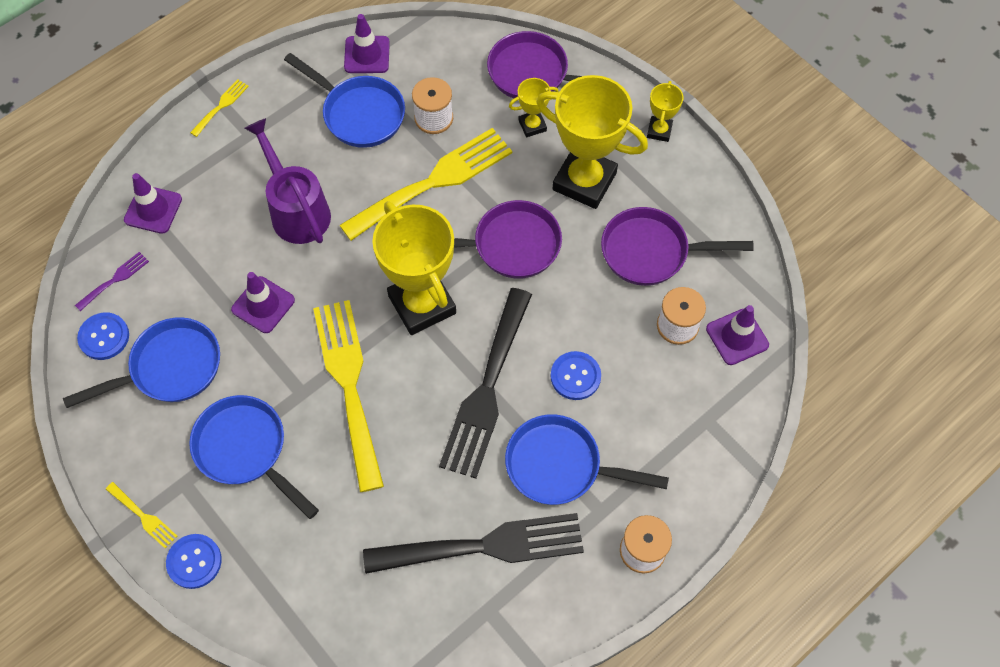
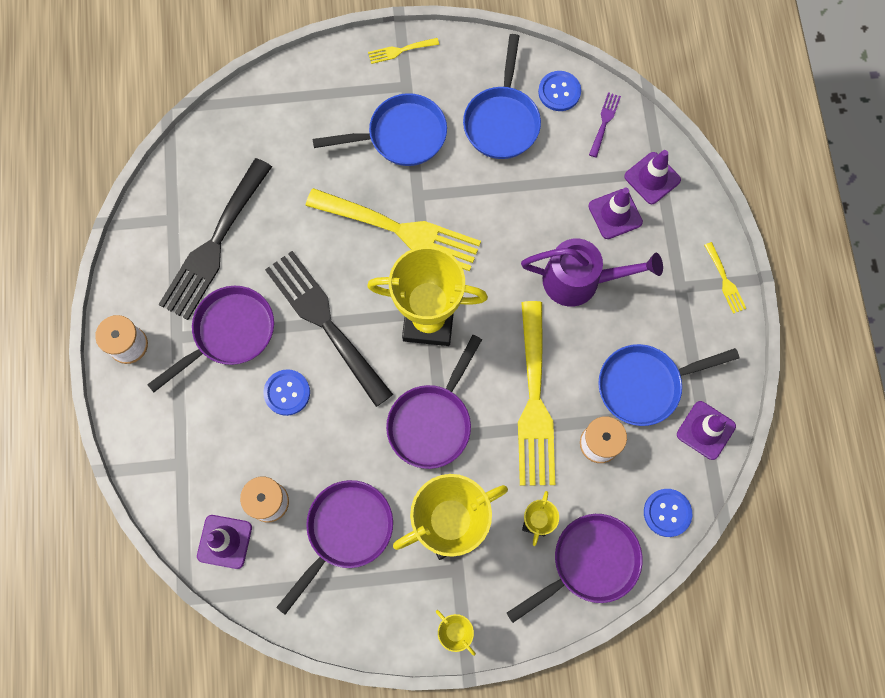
camera: 125 degrees right, 10 degrees up
(115, 279) = (604, 122): purple fork -> purple fork turned 150 degrees counterclockwise
(194, 561) = (345, 64): blue button -> blue button (667, 513)
(263, 305) = (510, 209): purple traffic cone -> purple traffic cone (615, 214)
(560, 466) = (229, 333): blue pan -> purple pan

